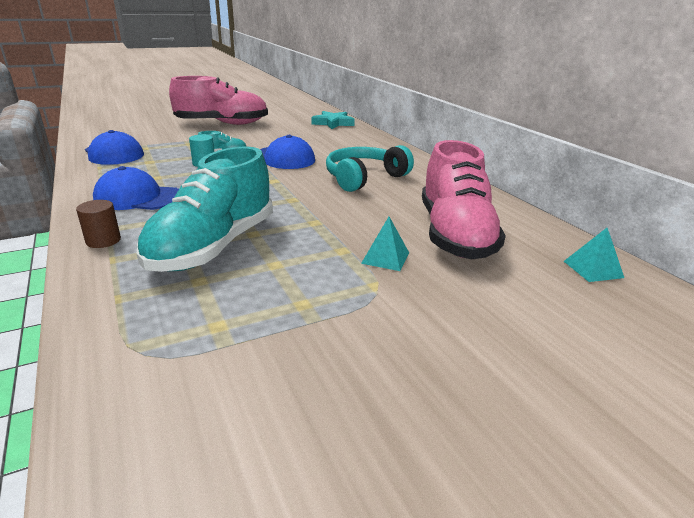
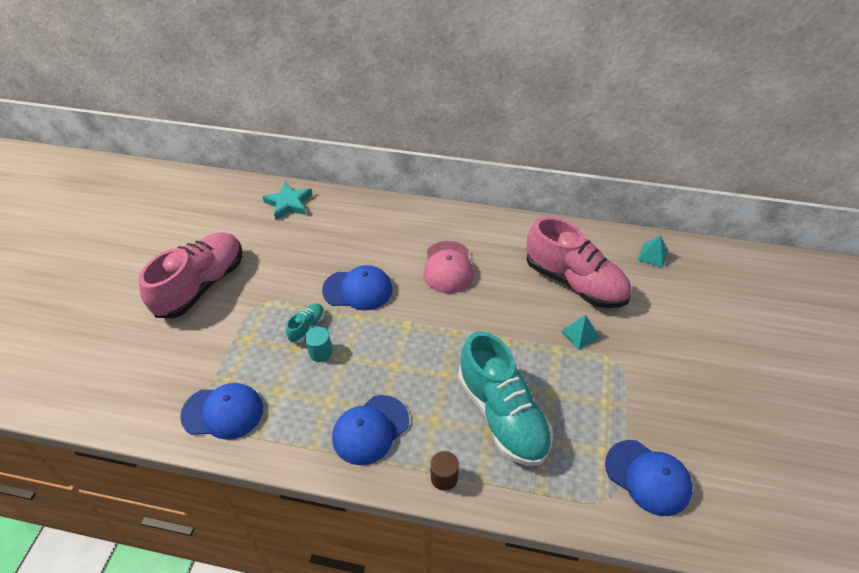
camera: 50 degrees left, 20 degrees up
(204, 378) = (648, 477): none -> blue cap
(364, 178) = (448, 267): turquoise headphones -> pink cap

